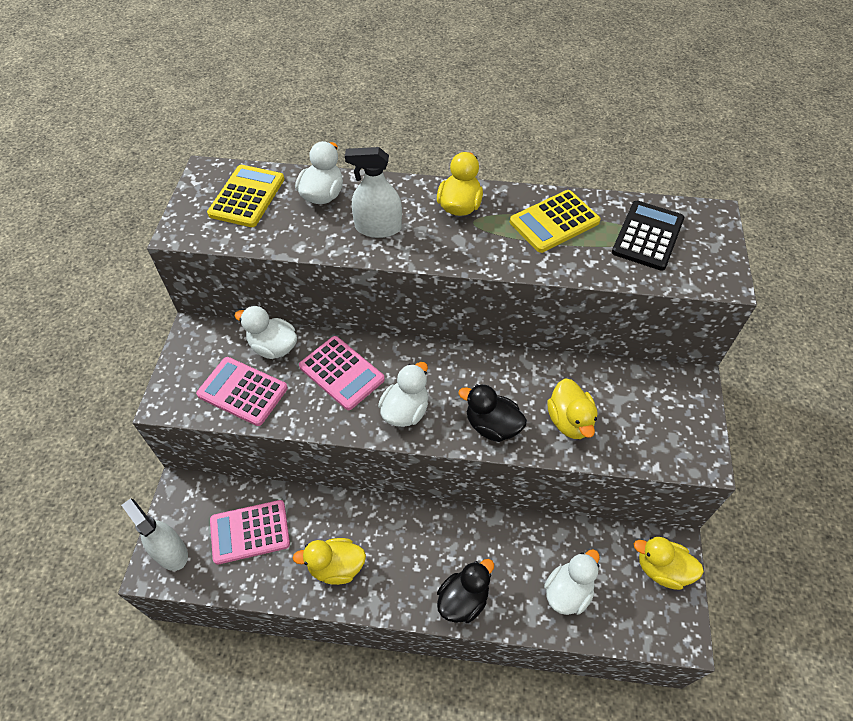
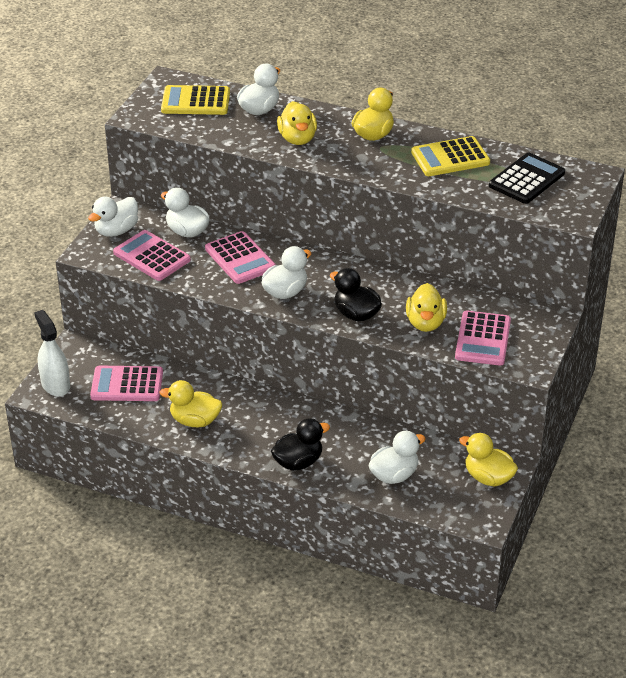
camera: 15 degrees right, 15 degrees down
(194, 362) = (116, 231): none -> white duck
(247, 197) = (195, 101): yellow calculator -> yellow calculator turned 120 degrees counterclockwise
(378, 228) = (297, 139): white spray bottle -> yellow duck
(637, 430) = (482, 339): none -> pink calculator

